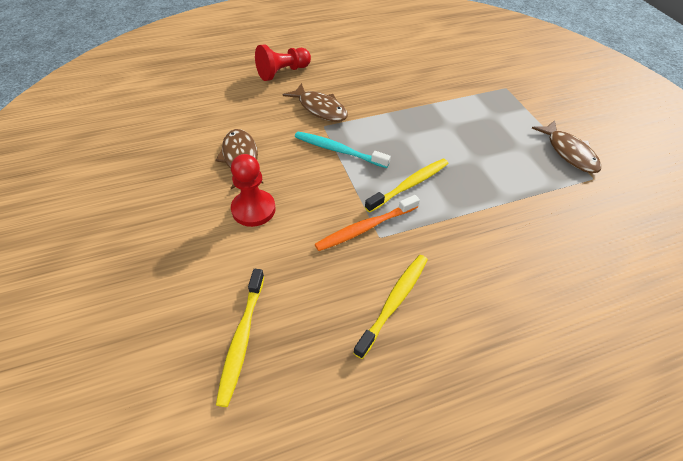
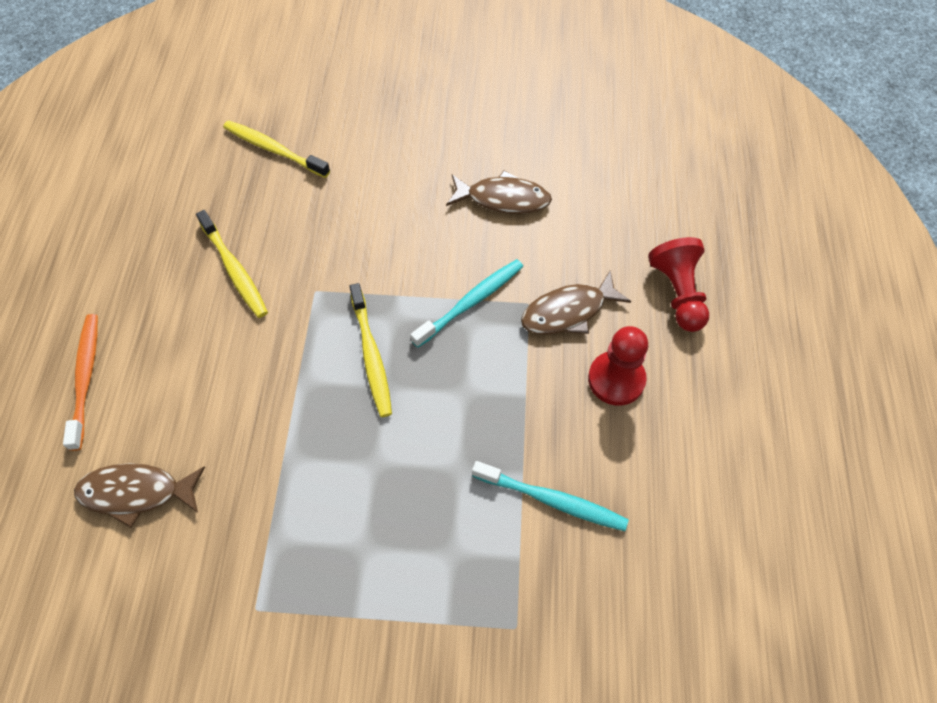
camera: 115 degrees right, 10 degrees up
(253, 209) = (416, 192): red pawn -> red pawn (616, 379)
(366, 227) = (334, 282): orange toothbrush -> orange toothbrush (85, 378)
(438, 90) = (551, 500): none -> turquoise toothbrush
(569, 153) = (318, 614): brown fish -> brown fish (136, 493)

